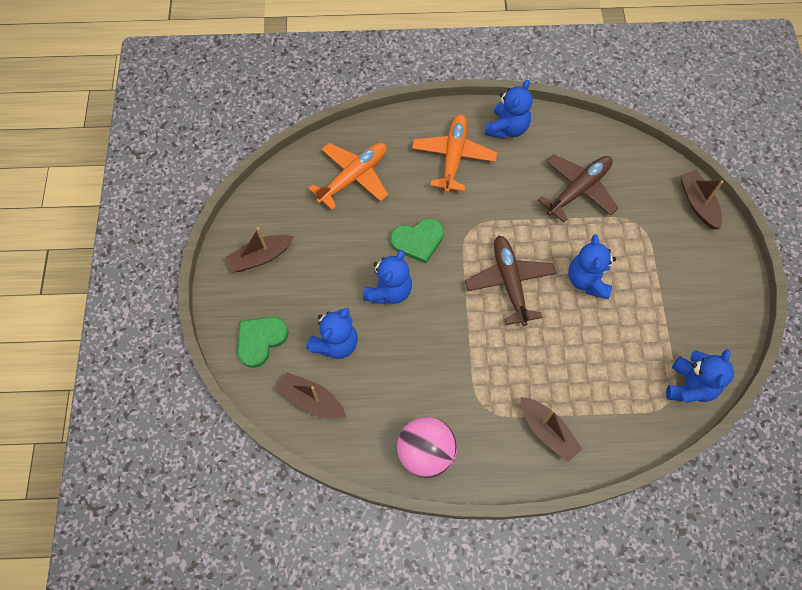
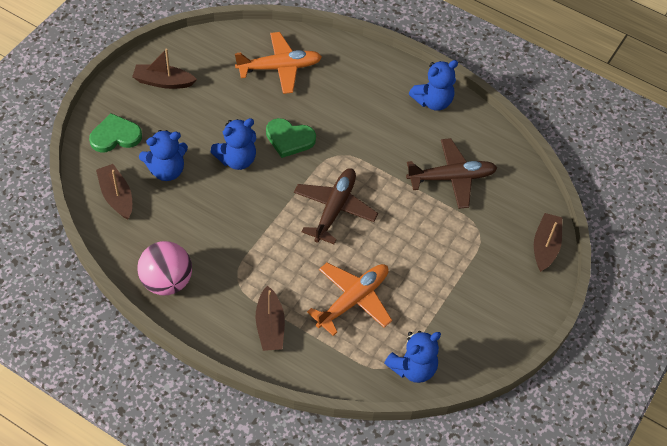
camera: 30 degrees right, 10 degrees down
(453, 157) = (370, 97): orange plane -> orange plane (353, 300)
(587, 280) = (398, 245): blue teddy bear -> none

